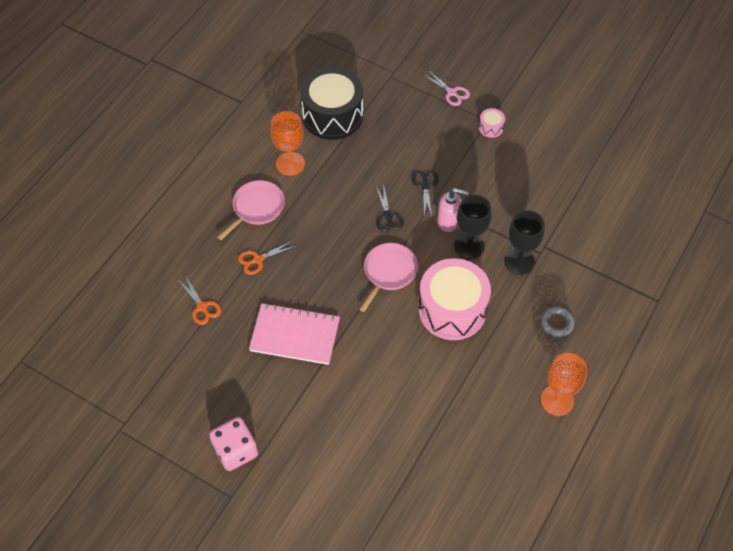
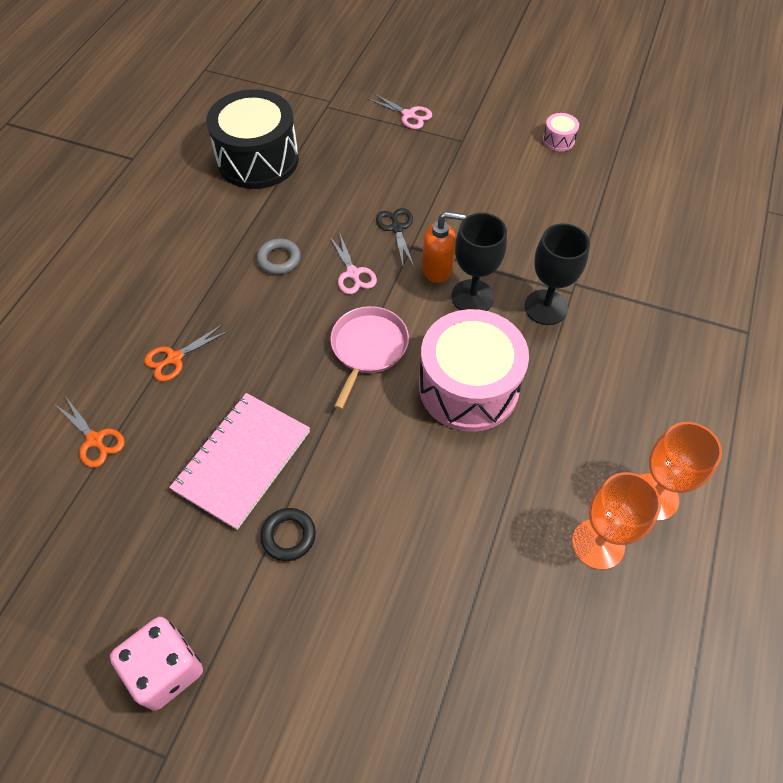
camera: 10 degrees left, 0 degrees up
(256, 208) = (166, 288): pink pan -> none
(290, 164) = (207, 225): orange goblet -> orange goblet (598, 544)
(295, 335) = (242, 461): pink notebook -> pink notebook turned 60 degrees counterclockwise
(318, 387) = (288, 536): none -> black ring
(388, 216) = (353, 273): black scissors -> pink scissors
(448, 221) = (438, 269): pink soap dispenser -> orange soap dispenser
(491, 127) = (467, 148): pink drum -> pink drum (558, 140)
(557, 323) = (620, 384): grey ring -> grey ring (279, 259)

